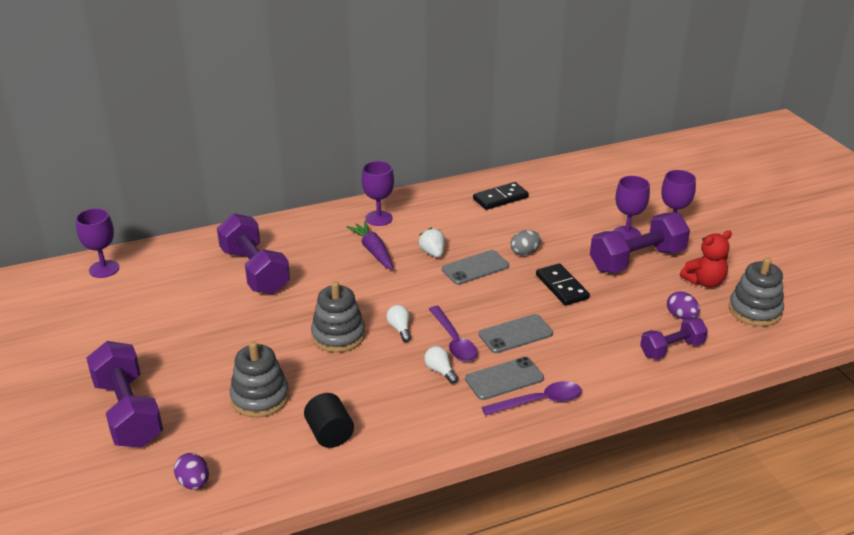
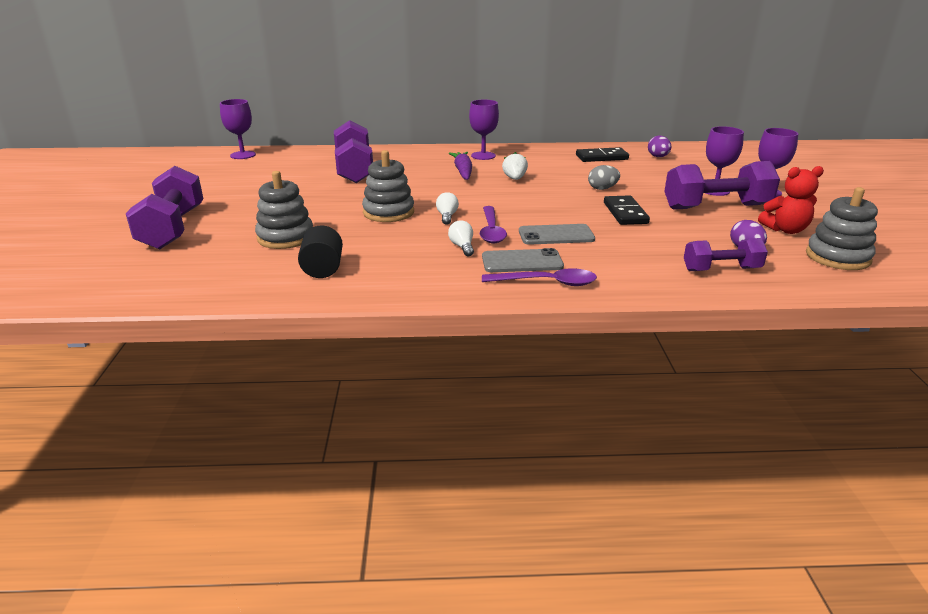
camera: 20 degrees right, 5 degrees down
(194, 483) = (175, 278): purple egg -> purple egg (658, 157)
(475, 268) = (547, 191): grey phone -> none

